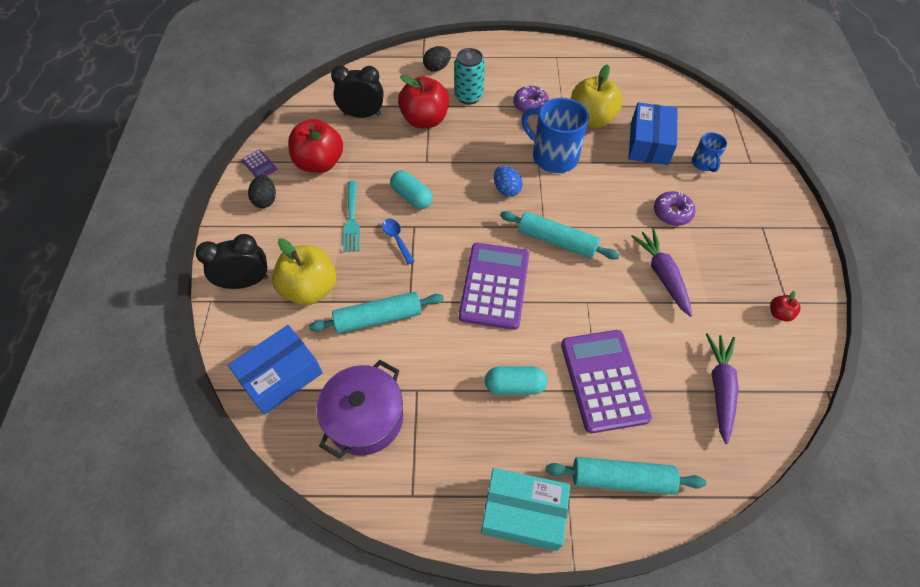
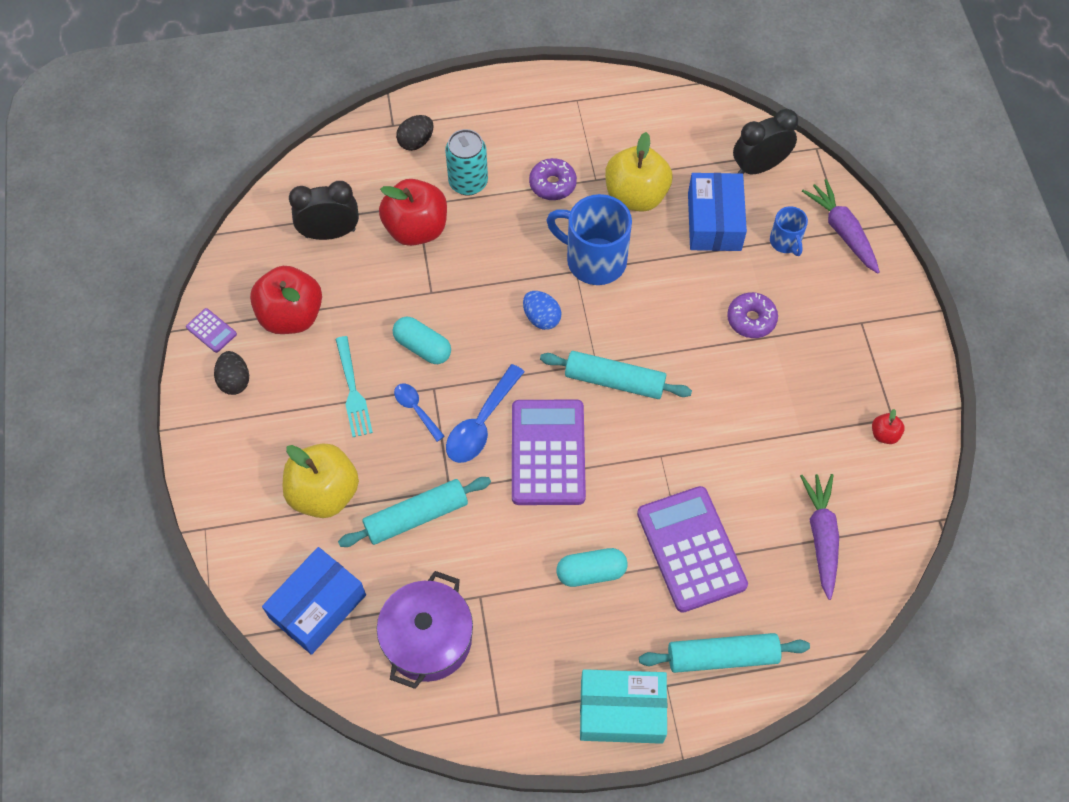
camera: 10 degrees left, 5 degrees up
(245, 282) = (241, 497): black clock -> black clock (759, 166)
(445, 257) = (481, 423): none -> blue spoon
(662, 275) = (746, 407): purple carrot -> purple carrot (842, 232)

